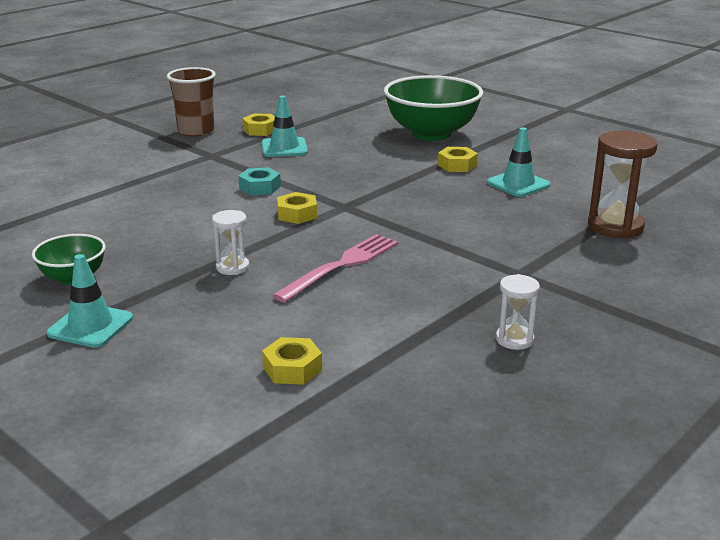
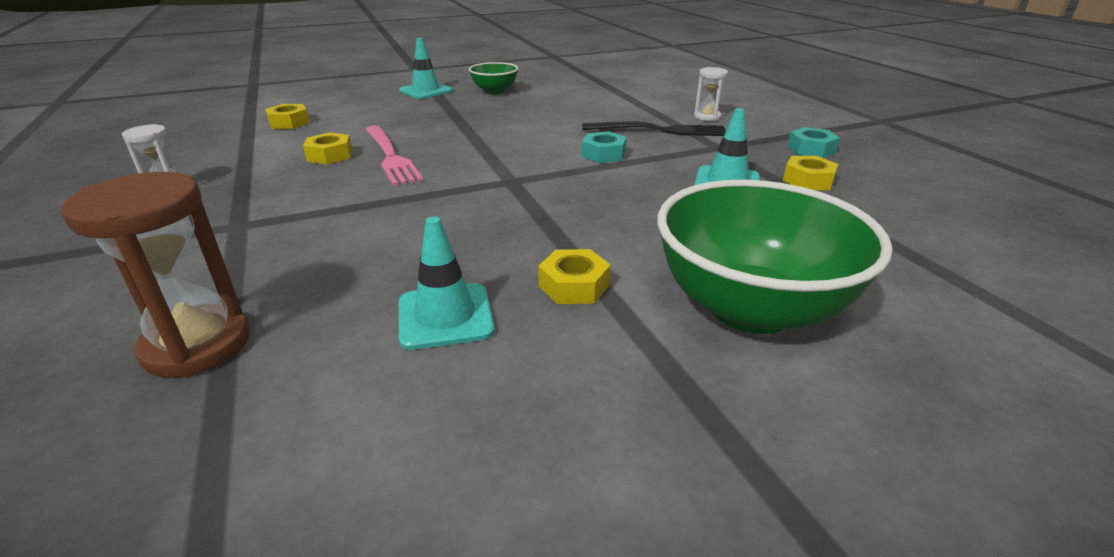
camera: 115 degrees right, 5 degrees up
(181, 177) = (661, 130): none -> black fork
(196, 131) = (811, 149): brown cup -> turquoise nut
(232, 267) = (446, 125): white hourglass -> white hourglass (707, 117)
(297, 214) = (518, 158): yellow nut -> yellow nut (330, 155)

